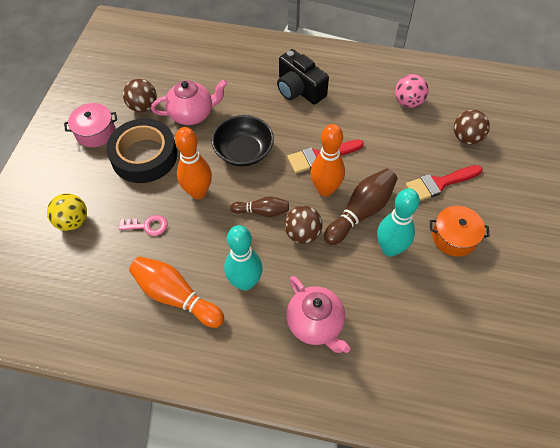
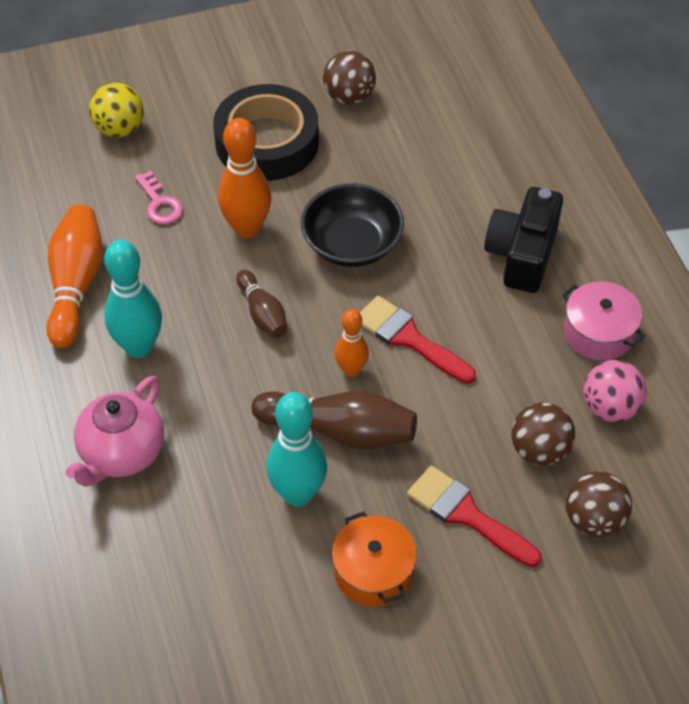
camera: 60 degrees right, 5 degrees down
(95, 132) = (269, 73): pink pot -> pink pot (599, 332)
(192, 114) = (376, 155): pink teapot -> none
(302, 234) = (256, 376): brown ball -> brown ball (539, 451)
(325, 189) = (351, 370): orange bowling pin -> orange bowling pin, size x0.60

